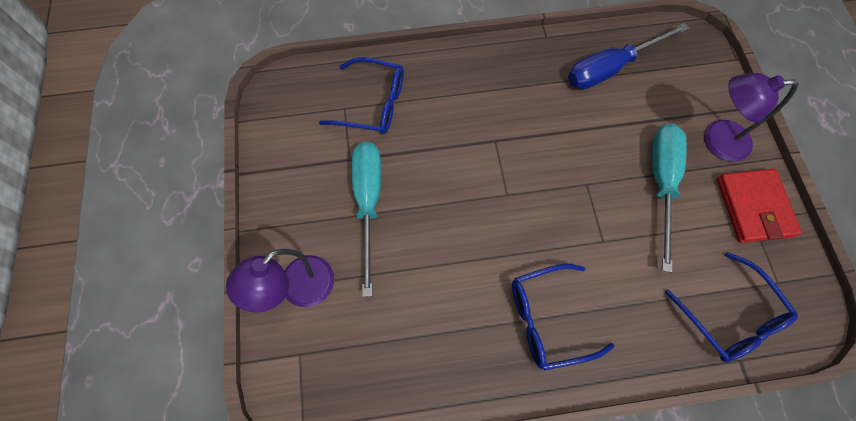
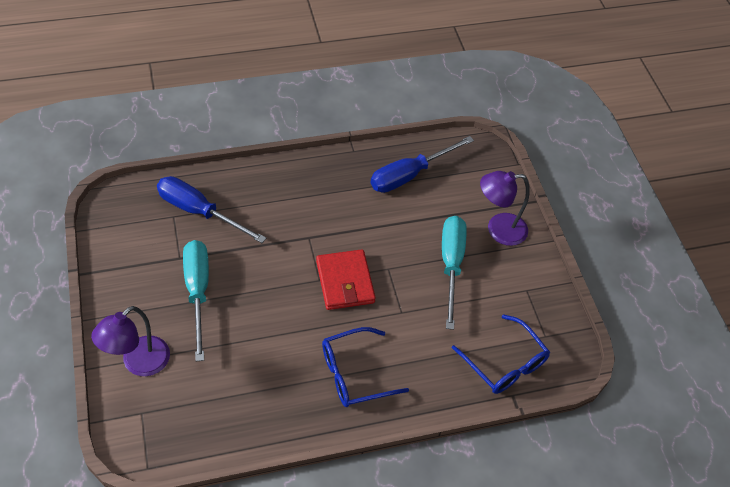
camera: 10 degrees left, 15 degrees down
(373, 104) = (199, 212): blue glasses -> blue screwdriver
(753, 207) = (527, 280): red wallet -> red wallet (345, 282)

